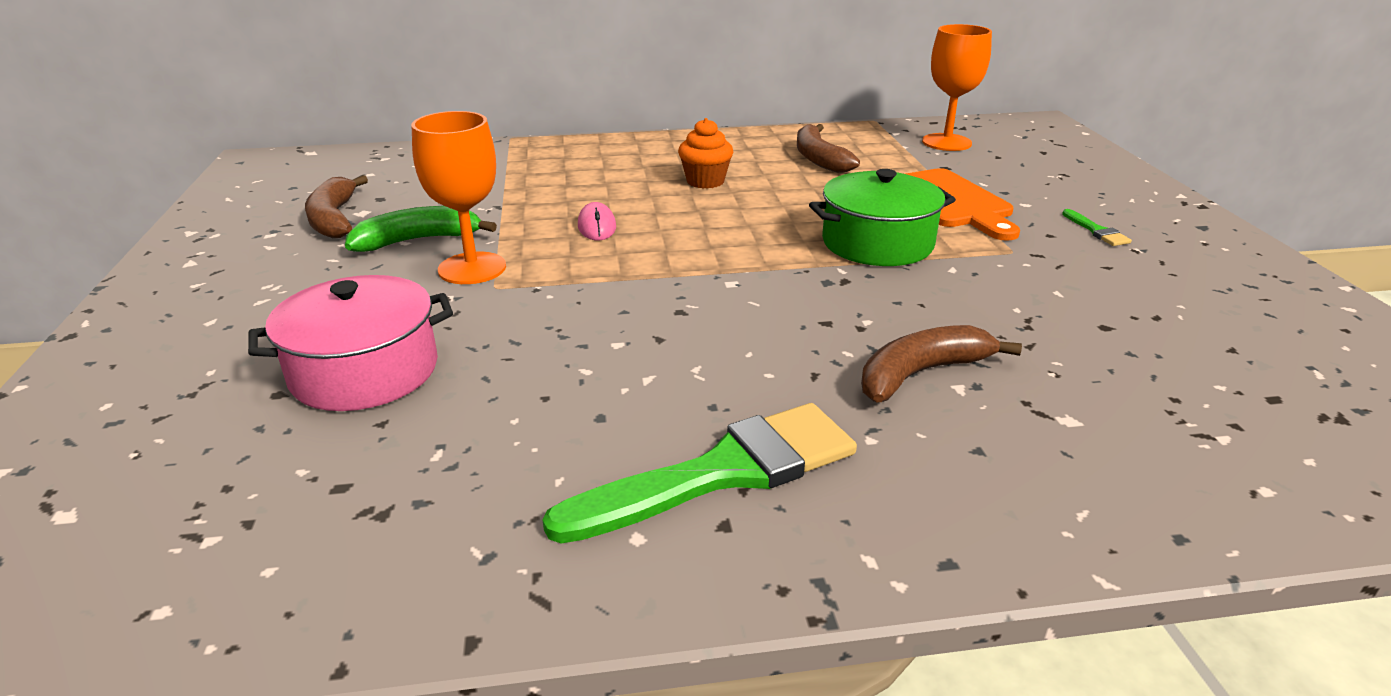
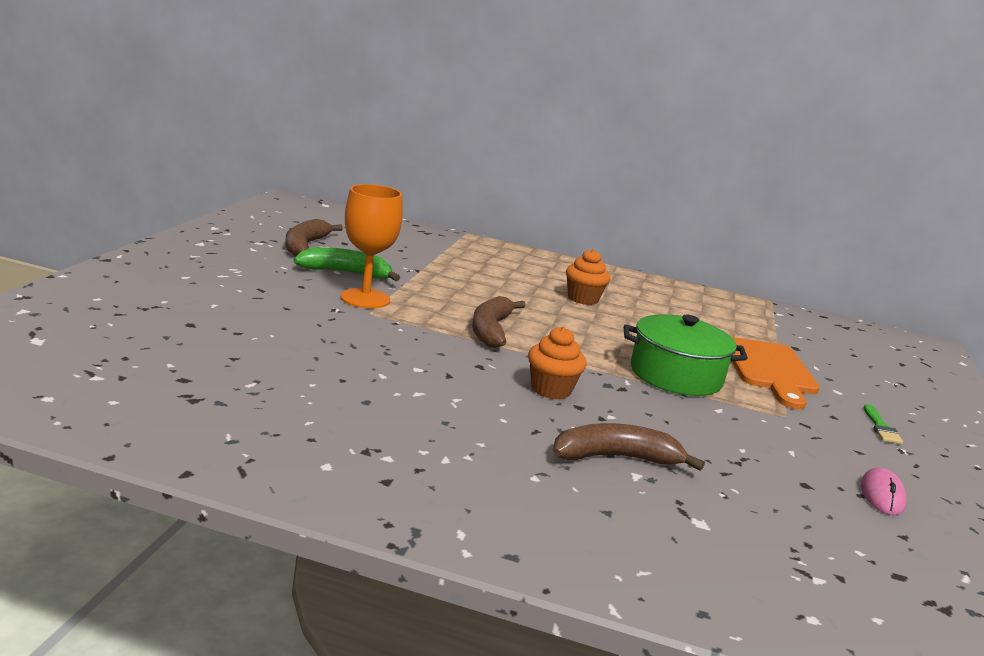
camera: 20 degrees right, 10 degrees down
(365, 371) = (248, 330): pink pot -> none
(597, 226) = (473, 301): pink mouse -> pink mouse (881, 495)
(723, 472) = (414, 456): green brush -> none
(780, 312) = (551, 390): none -> orange cupcake
(819, 158) = (691, 311): brown banana -> brown banana (491, 330)
(946, 142) = (817, 332): orange goblet -> none

